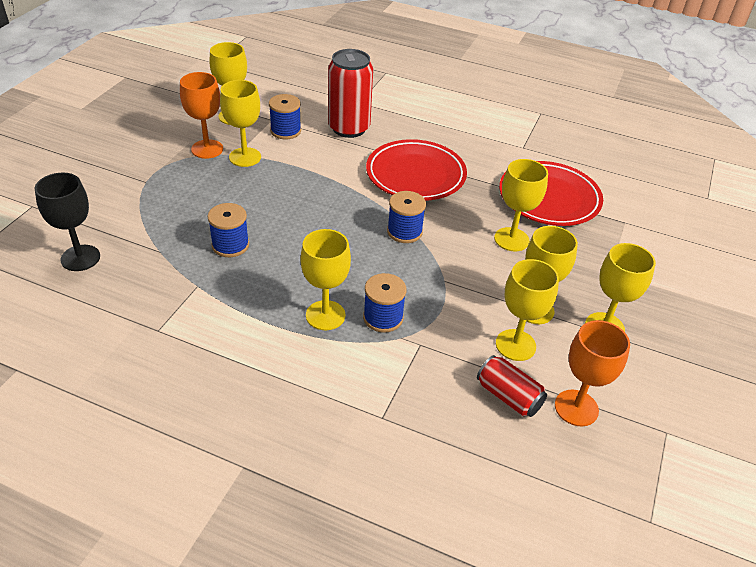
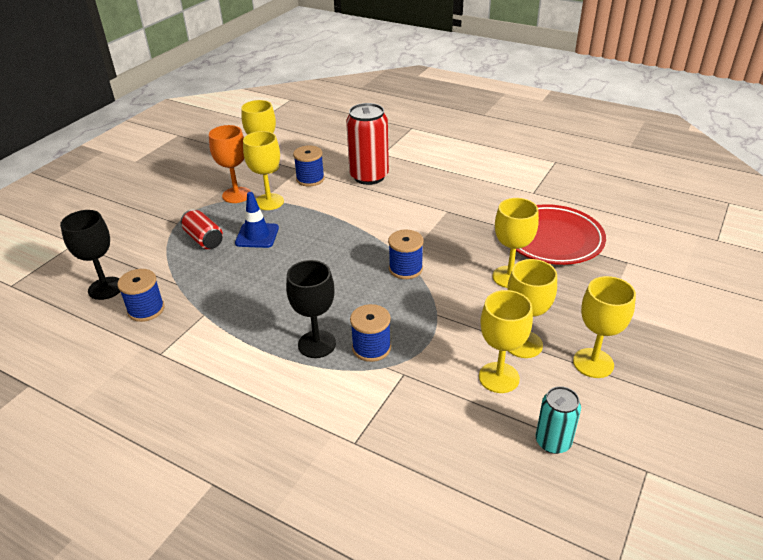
camera: 10 degrees right, 5 degrees down
(230, 245) = (241, 279): blue spool -> blue spool (146, 309)
(239, 196) = (257, 235): none -> blue traffic cone
(325, 315) = (317, 344): yellow goblet -> black goblet
(415, 175) = (425, 217): red plate -> none
(508, 396) = (484, 427): red can -> red can (204, 239)
(576, 408) = (553, 442): orange goblet -> turquoise can

